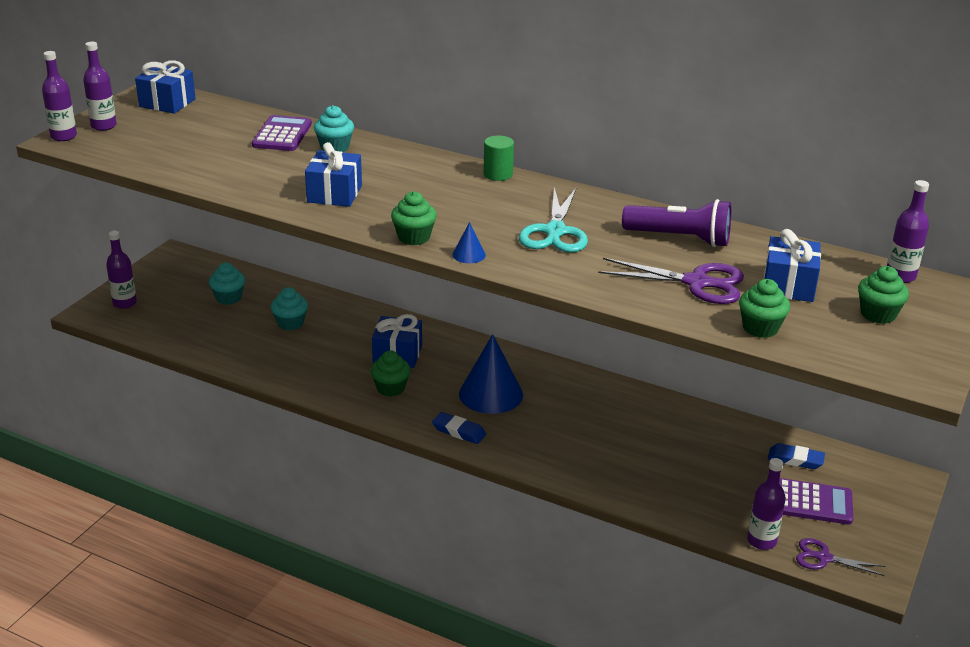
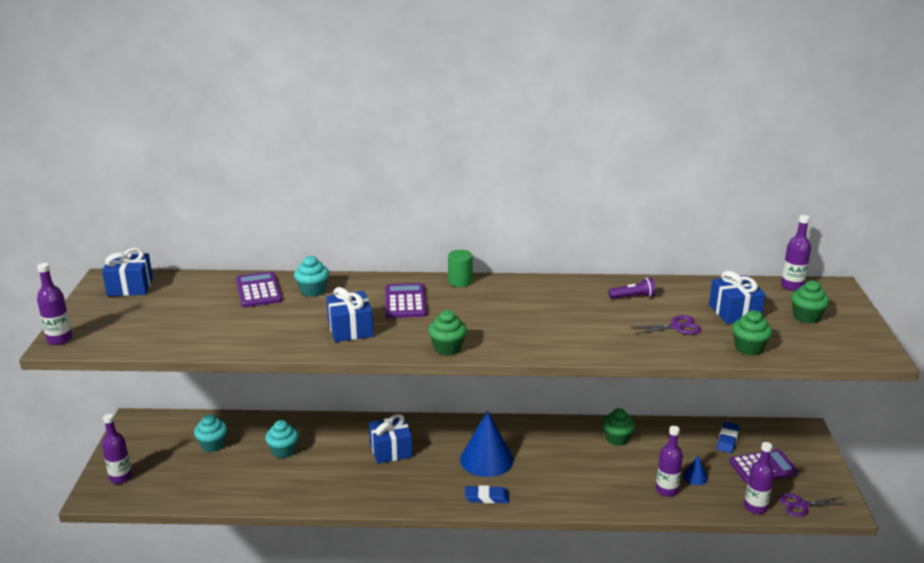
camera: 25 degrees left, 5 degrees down
(103, 126) = (89, 321): purple bottle -> purple bottle (666, 490)
(390, 388) = (407, 480): green cupcake -> green cupcake (617, 439)
(417, 181) = (405, 302): none -> purple calculator
(469, 254) = (502, 350): blue cone -> blue cone (695, 477)
(555, 232) = (545, 315): turquoise scissors -> none
(680, 238) = (633, 297): purple flashlight -> purple flashlight, size x0.54
(696, 283) = (676, 327): purple scissors -> purple scissors, size x0.61
(795, 459) = (727, 440): blue eraser -> blue eraser turned 60 degrees counterclockwise

